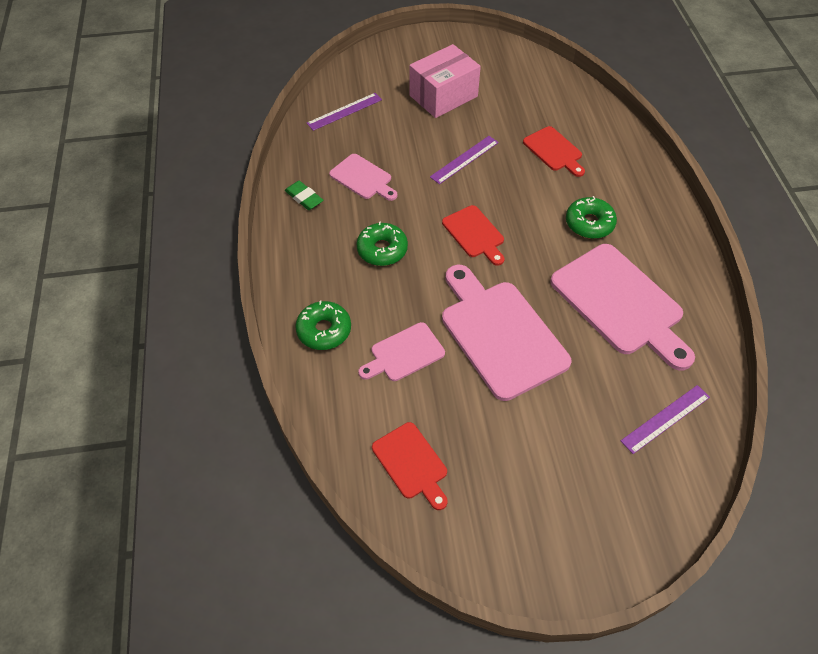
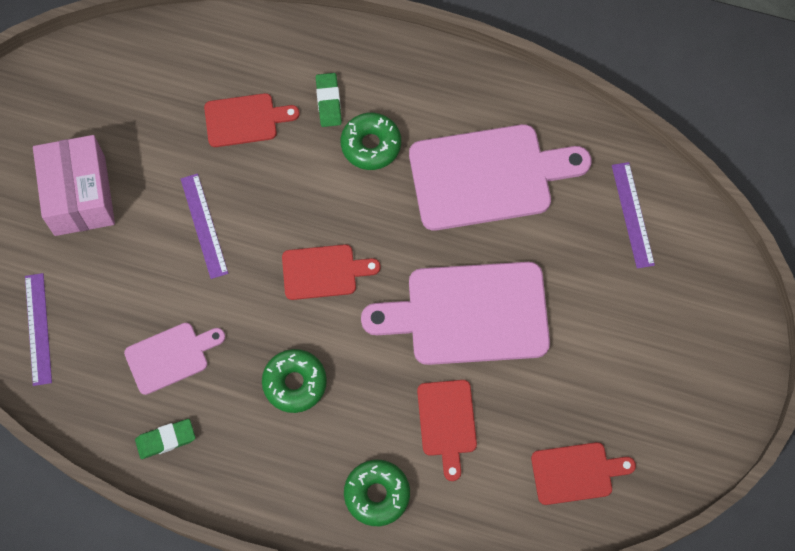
camera: 65 degrees left, 15 degrees up
(404, 354) = (447, 422): pink cutting board -> red cutting board
(603, 188) = (328, 101): none -> green eraser

